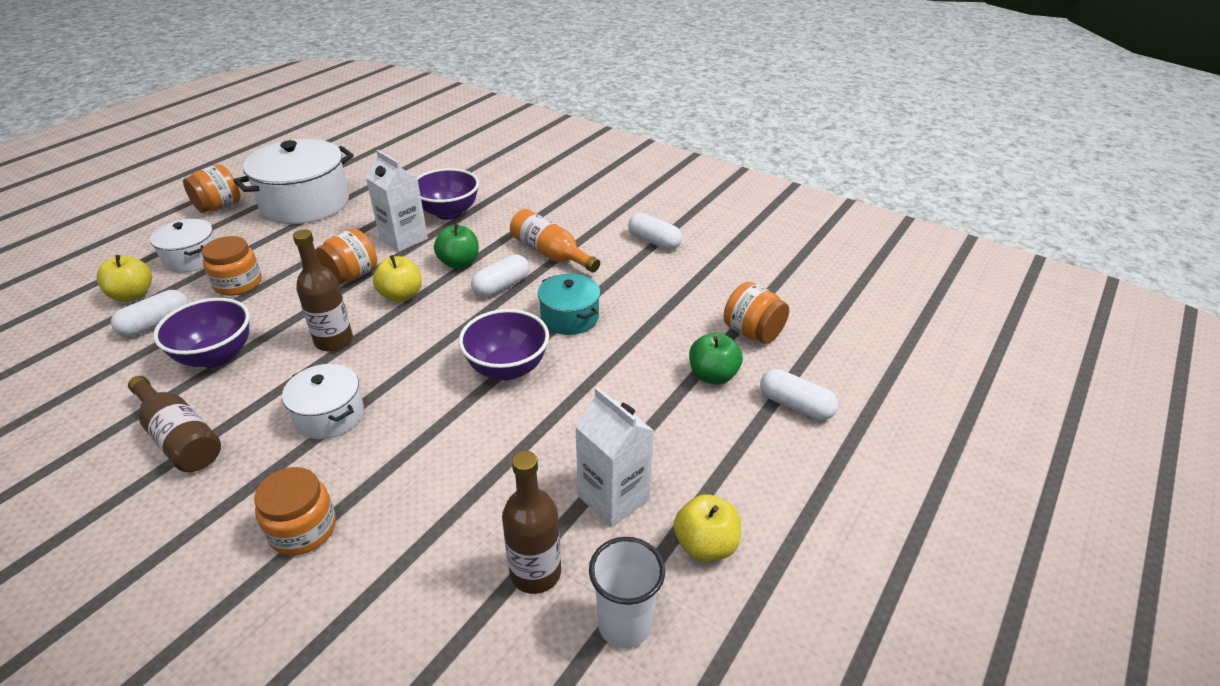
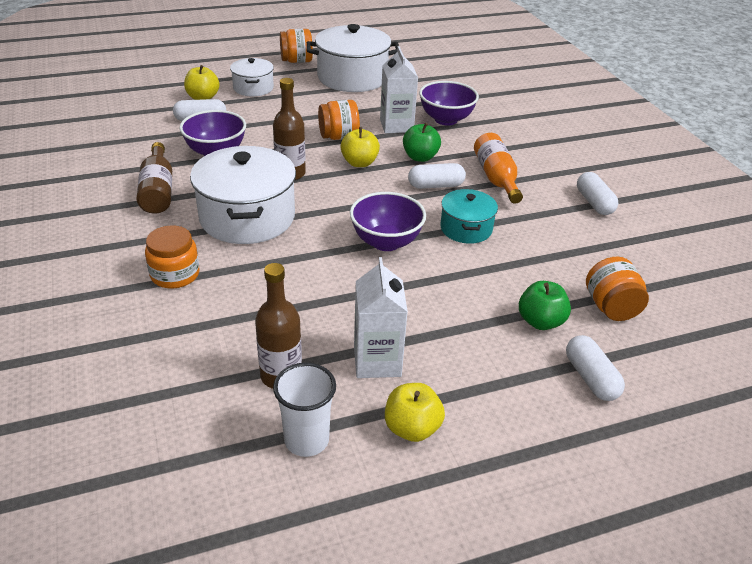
camera: 35 degrees right, 0 degrees up
(238, 283) = (266, 114): orange jar -> none
(329, 415) = (247, 217): white pot -> white pot, size x1.81

